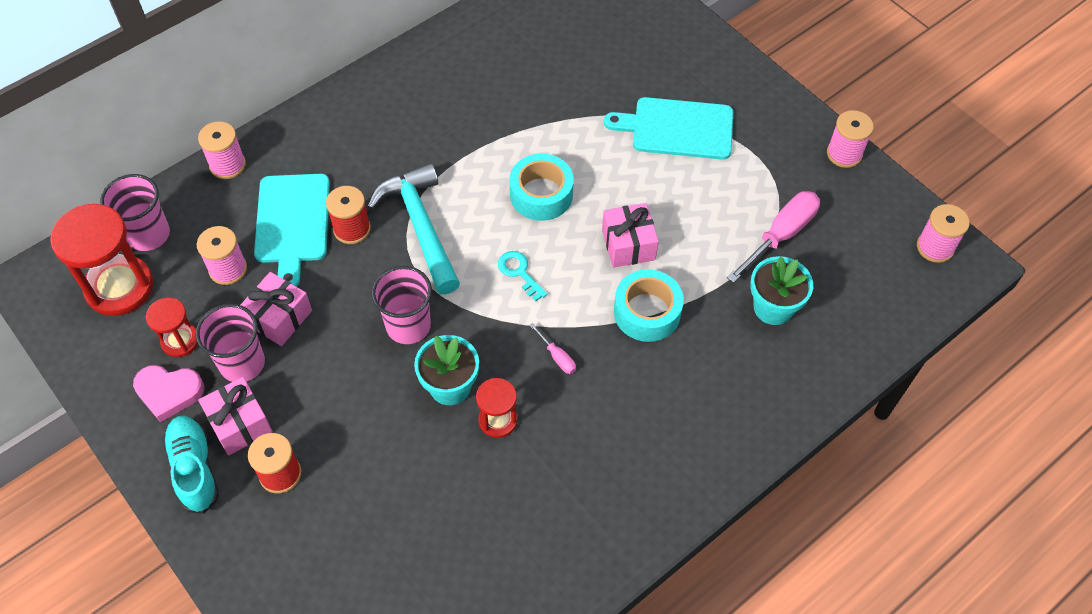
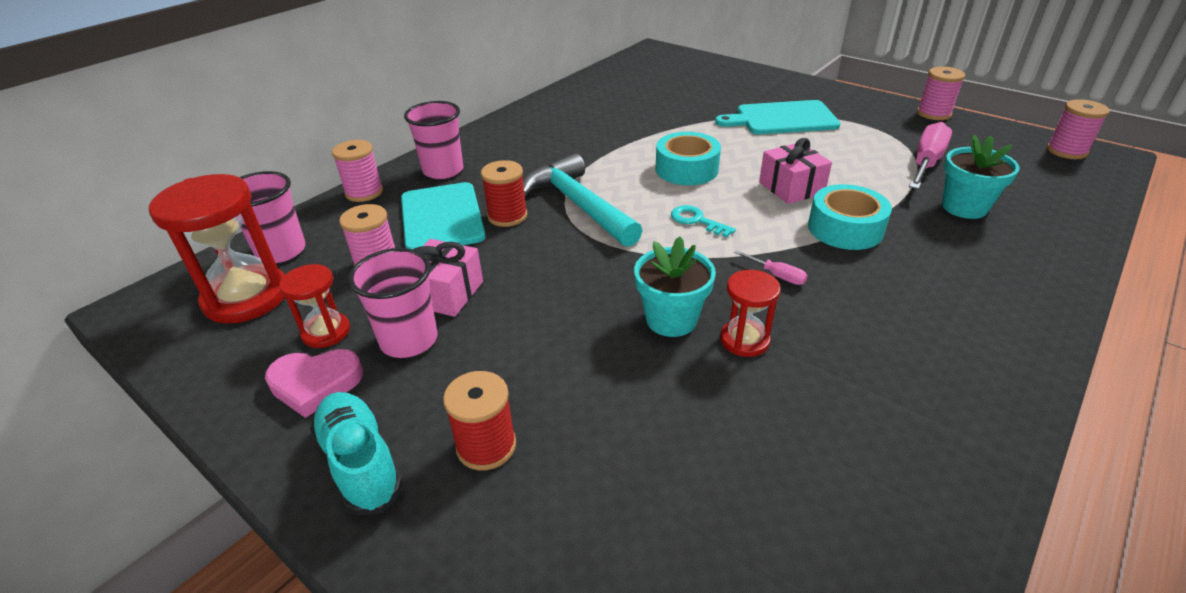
camera: 10 degrees left, 20 degrees down
(240, 424) = (417, 400): pink gift -> none
(408, 326) = (598, 277): pink cup -> pink cup (443, 170)

